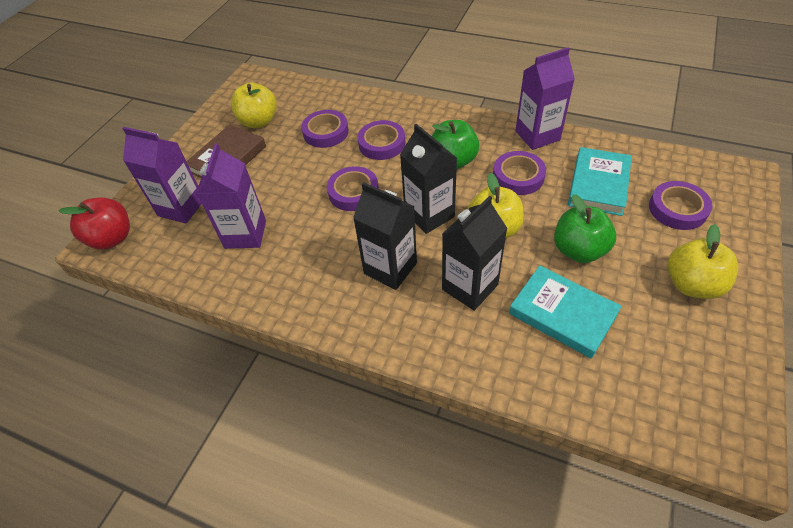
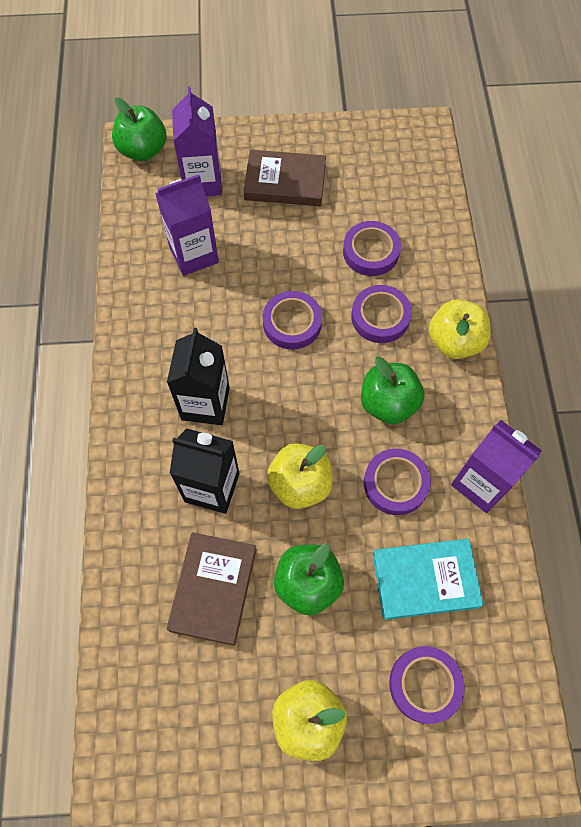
camera: 60 degrees right, 15 degrees up
(112, 238) = (143, 150): red apple -> green apple
(259, 121) = (355, 178): yellow apple -> yellow apple (454, 341)
(429, 215) = (293, 411): black carton -> none
(562, 314) = (213, 589): turquoise book -> brown book

